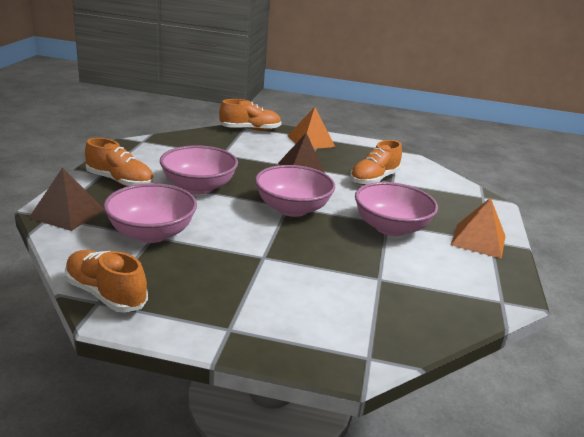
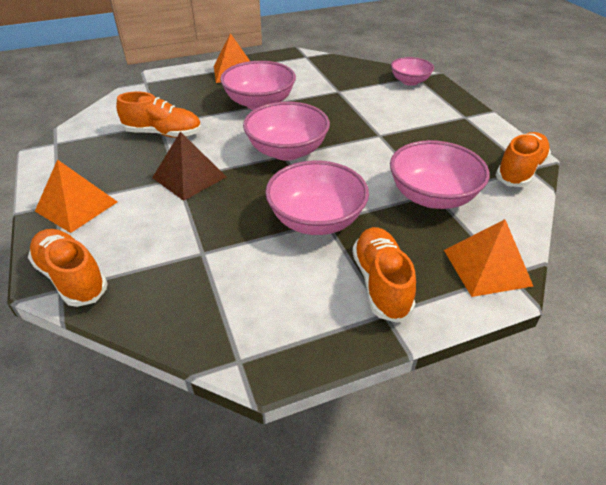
camera: 120 degrees left, 15 degrees up
(67, 213) = (487, 267): brown pyramid -> orange pyramid
(106, 294) = (519, 170): orange shoe -> orange shoe turned 150 degrees counterclockwise
(358, 343) = (410, 81): none -> pink bowl

